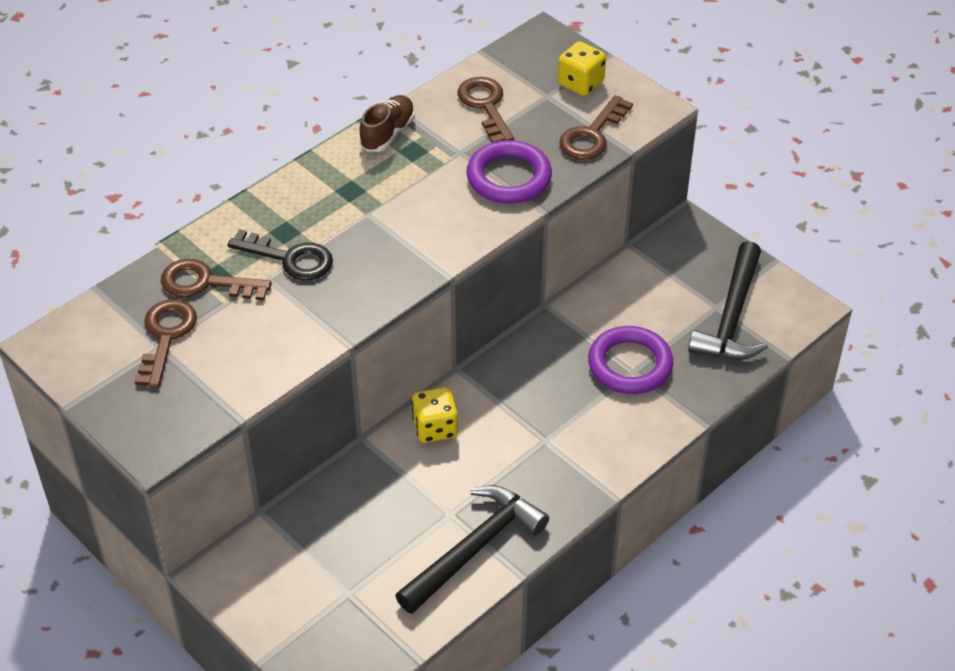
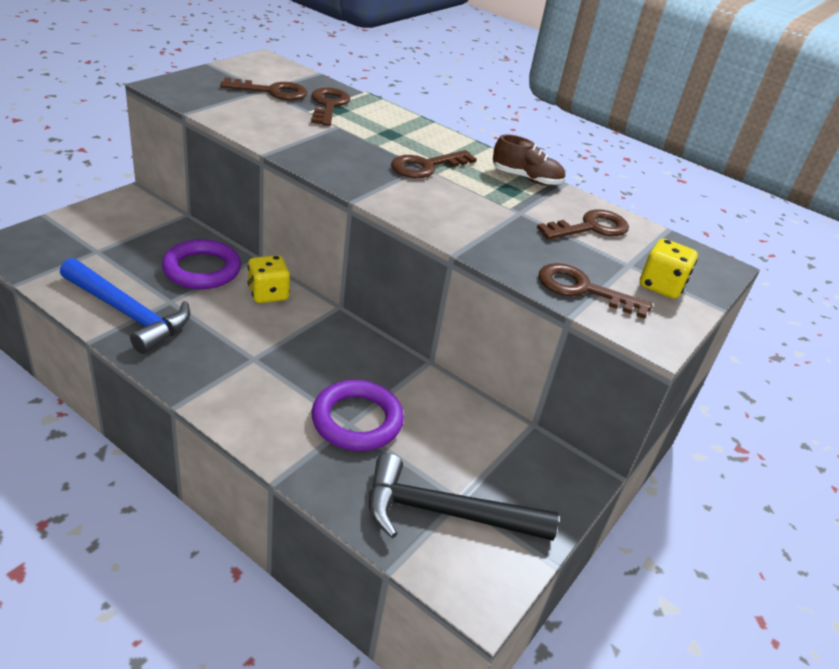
camera: 75 degrees right, 10 degrees down
(290, 258) = (360, 134): black key -> none
(367, 210) = (426, 166): none -> brown key
(474, 548) = (128, 313): black hammer -> blue hammer
(509, 177) = (494, 236): purple ring -> purple ring (202, 269)

